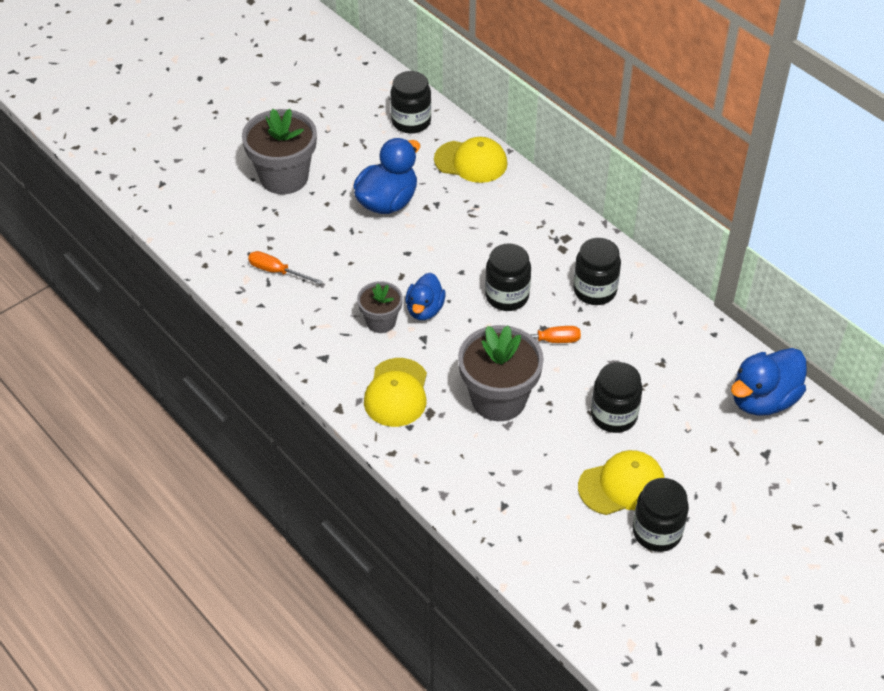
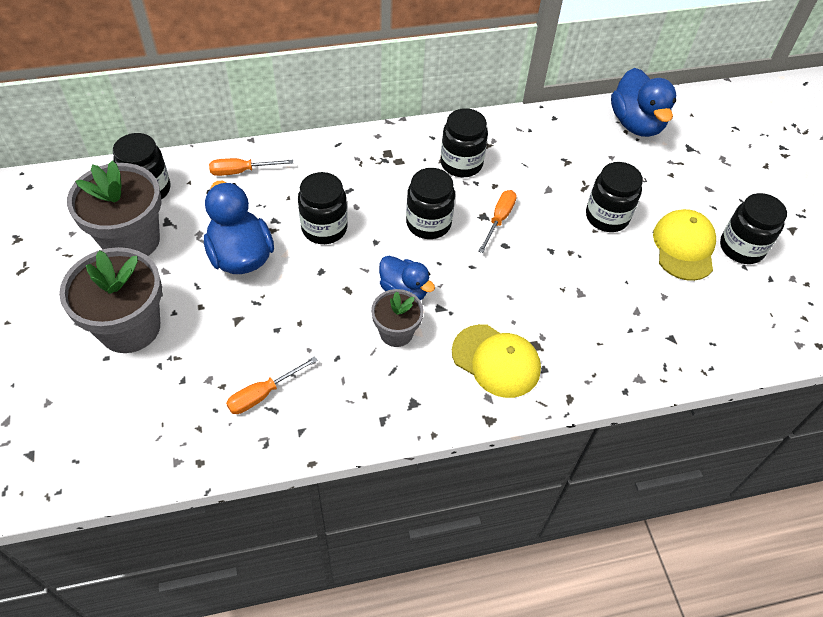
camera: 65 degrees left, 5 degrees up
(451, 235) = (324, 228): none -> black jar
(471, 161) = (241, 171): yellow cap -> orange screwdriver
(498, 399) = (547, 285): grey flower pot -> grey flower pot (131, 240)

